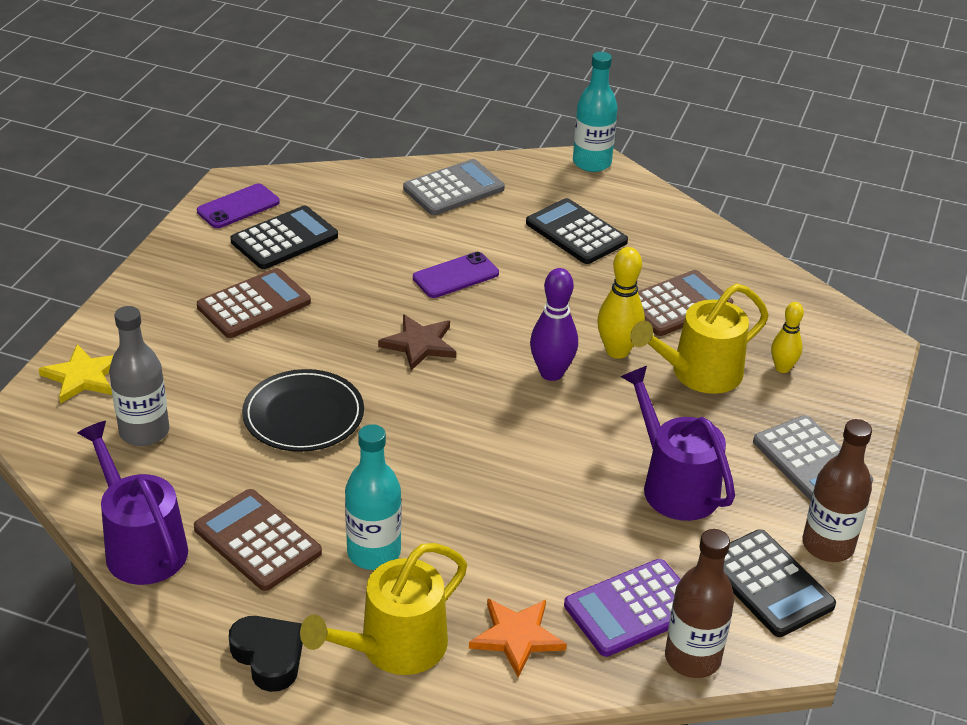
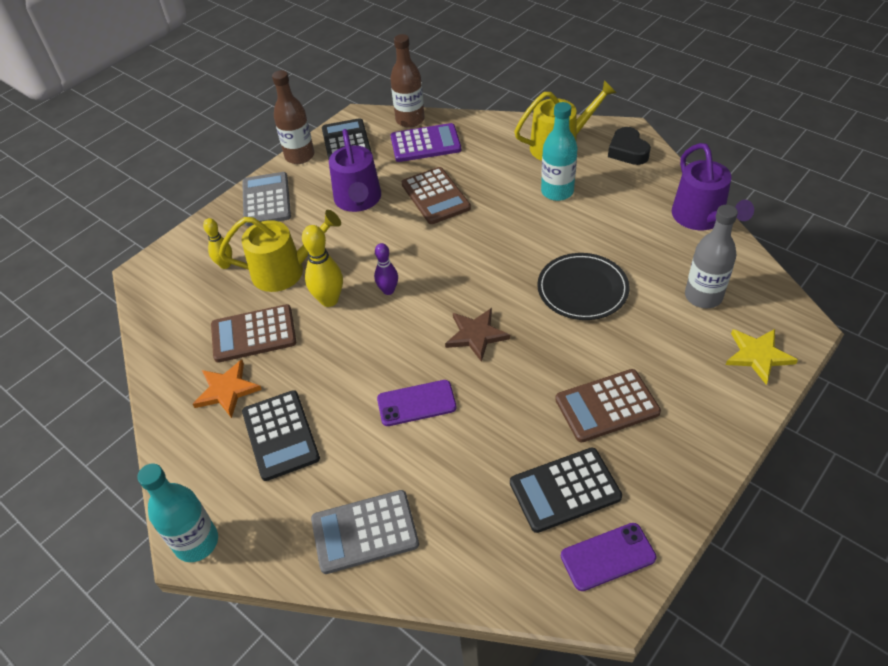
camera: 155 degrees left, 10 degrees up
(257, 541) = (627, 209): brown calculator -> brown calculator (435, 196)
(517, 637) = (493, 141): orange star -> orange star (227, 390)
(551, 373) = (388, 290): purple bowling pin -> purple bowling pin, size x0.65

